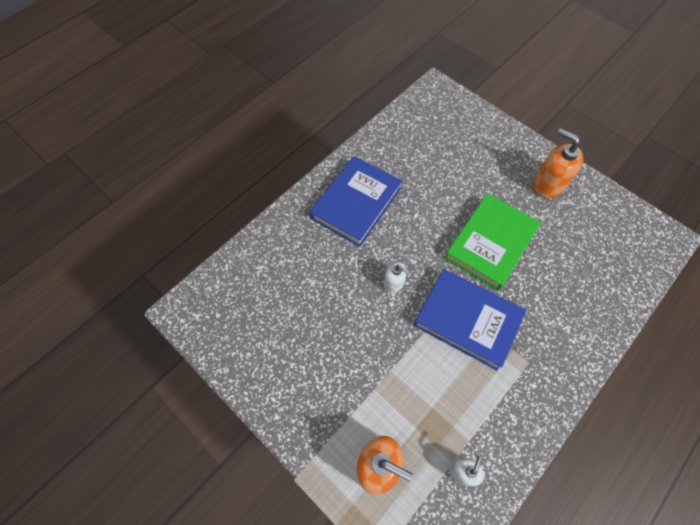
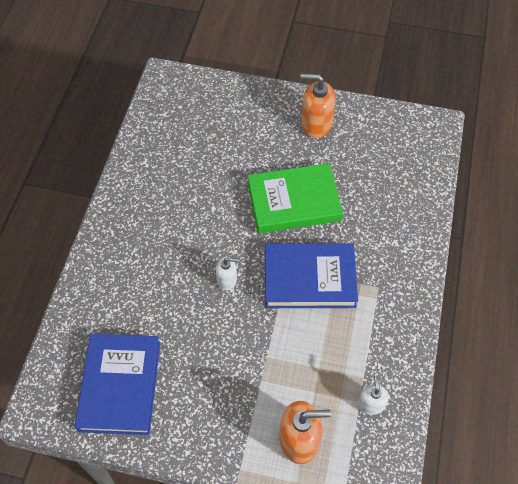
camera: 30 degrees left, 5 degrees down
(356, 203) = (150, 224): blue book -> blue book (120, 386)
(490, 243) = (294, 202): green book -> green book turned 75 degrees clockwise

